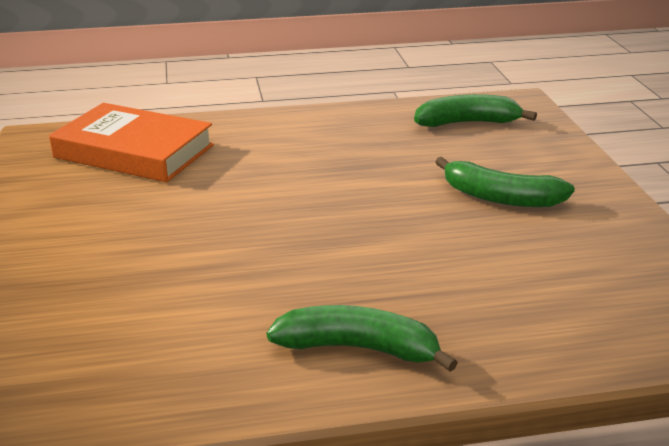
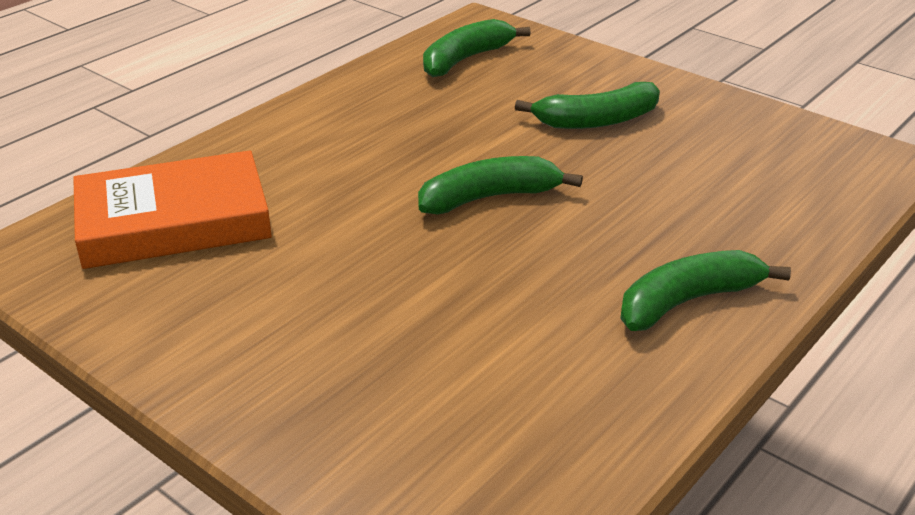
camera: 40 degrees left, 5 degrees up
(333, 216) = (489, 198): none -> green banana

